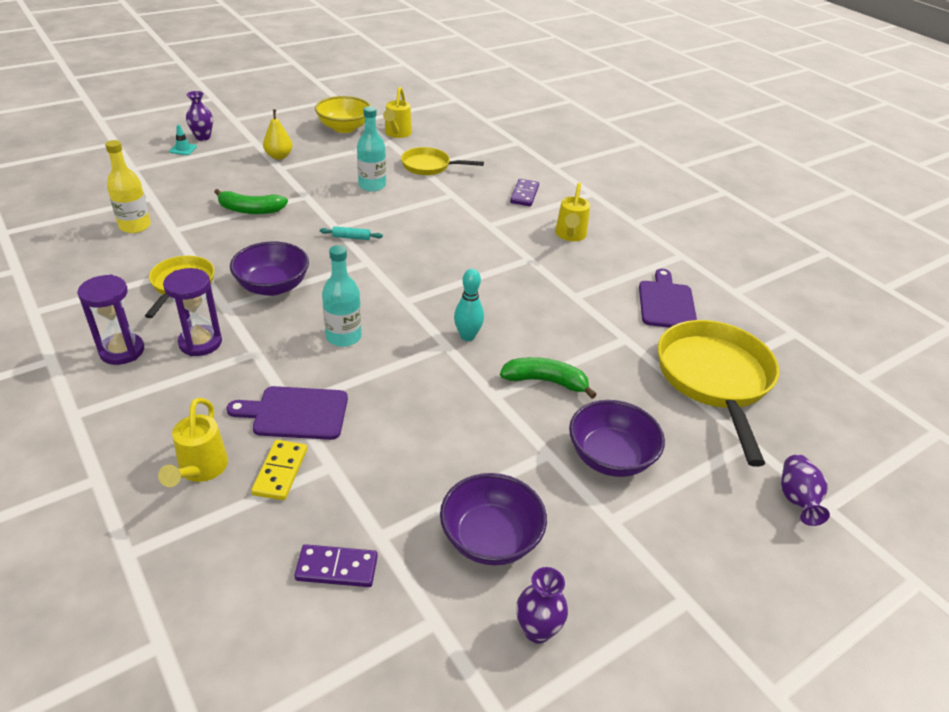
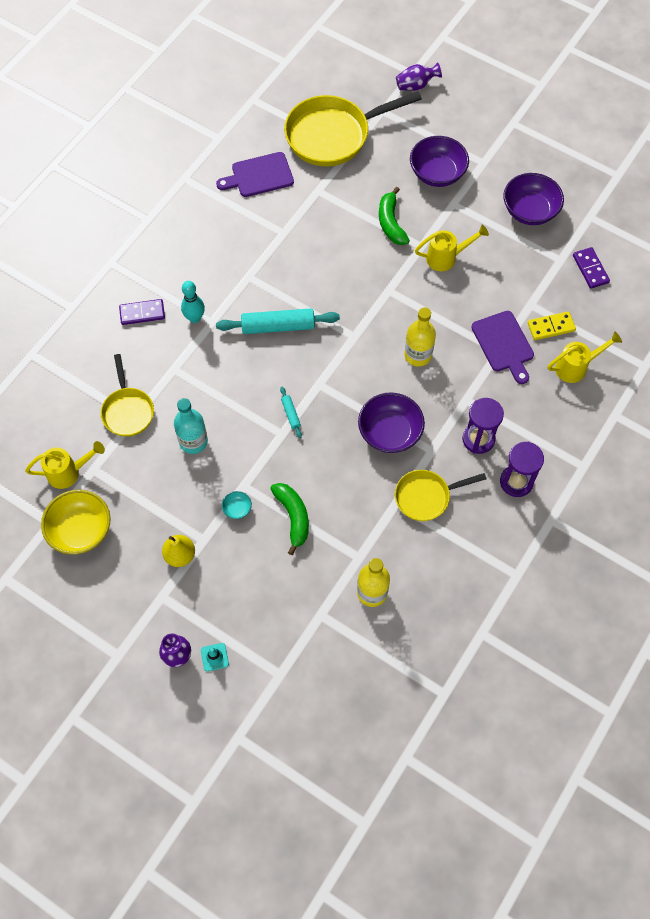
camera: 110 degrees left, 25 degrees up
(289, 188) = (237, 509): none -> turquoise bowl
(343, 337) = (418, 355): turquoise bottle -> yellow bottle
(455, 258) = (278, 326): none -> turquoise rolling pin
(467, 336) = (371, 282): turquoise bowling pin -> turquoise bowling pin (195, 318)
(537, 630) = (568, 176): purple vase -> none
(570, 236) = (197, 259): yellow watering can -> yellow watering can (446, 257)

